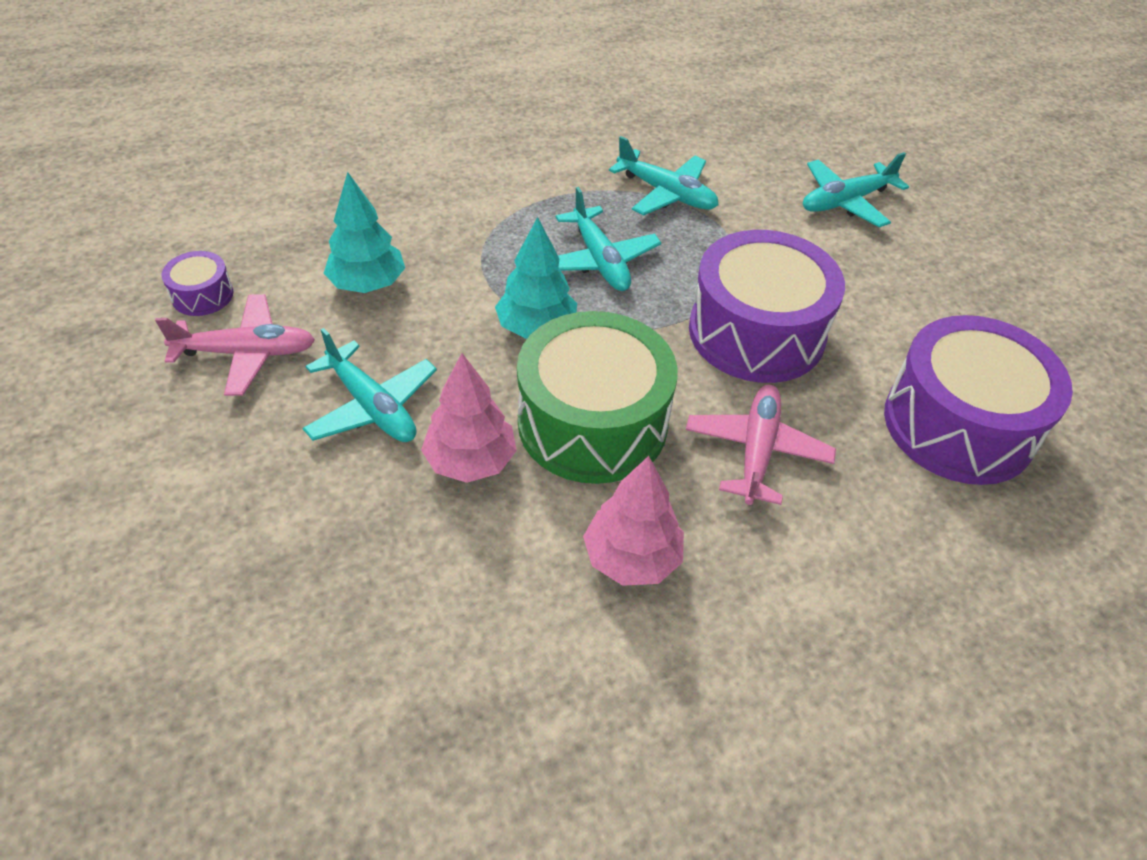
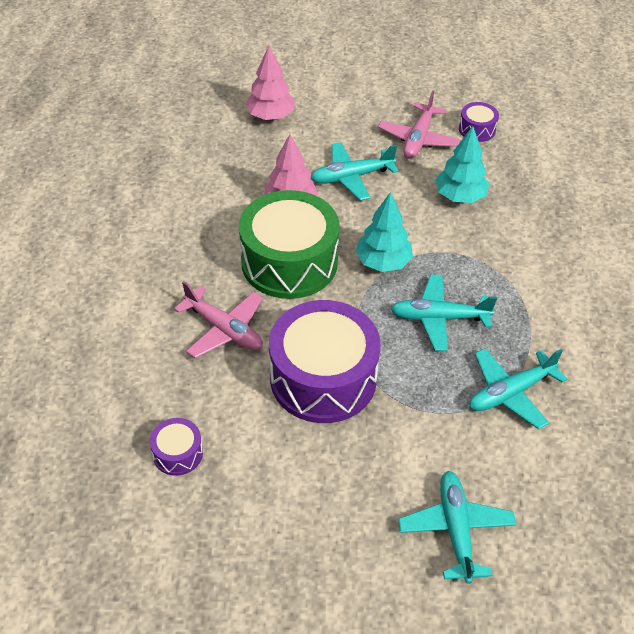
camera: 115 degrees right, 0 degrees up
(631, 558) = (190, 246): pink tree -> pink tree (270, 116)
(958, 425) = (178, 453): purple drum -> purple drum, size x0.44

